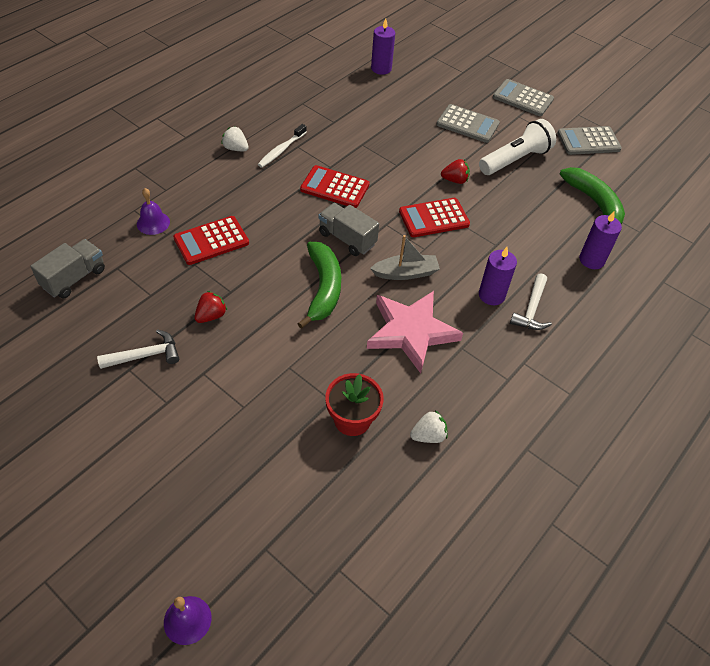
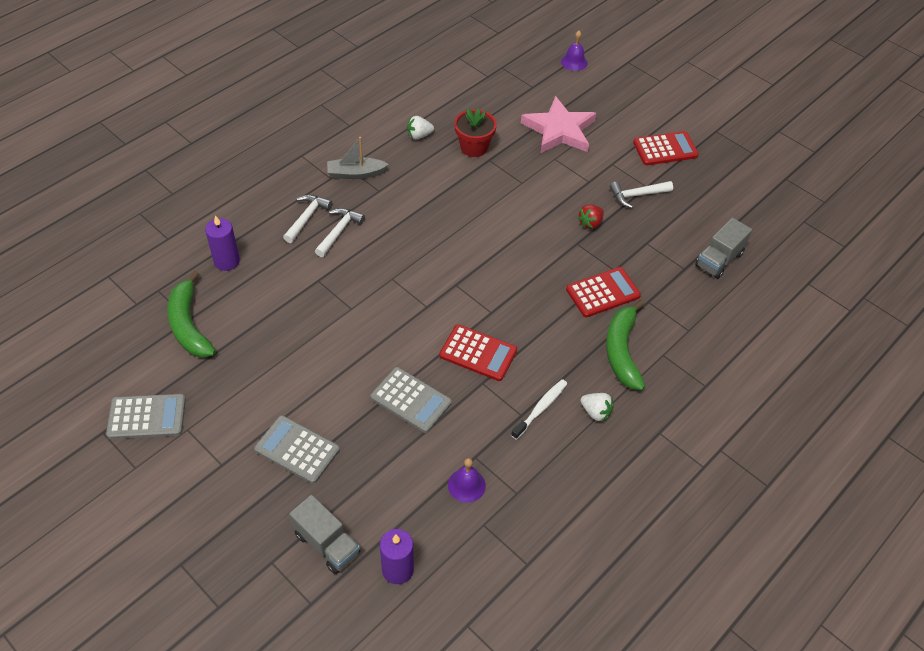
camera: 175 degrees left, 0 degrees up
(153, 223) = (665, 314): purple bell -> purple bell (466, 485)
(323, 288) = (493, 243): green banana -> green banana (622, 351)
(347, 239) = (468, 291): grey truck -> grey truck (327, 544)
(406, 273) = (415, 254): grey boat -> grey boat (355, 173)
(411, 332) = (419, 204): pink star -> pink star (559, 130)
(434, 218) = (374, 312): red calculator -> red calculator (665, 149)
(455, 180) = (339, 360): red strawberry -> none
(491, 295) = (339, 231): purple candle -> white hammer
(515, 159) = (255, 389): white flashlight -> none
(522, 98) = (201, 500): grey calculator -> grey calculator (411, 400)

